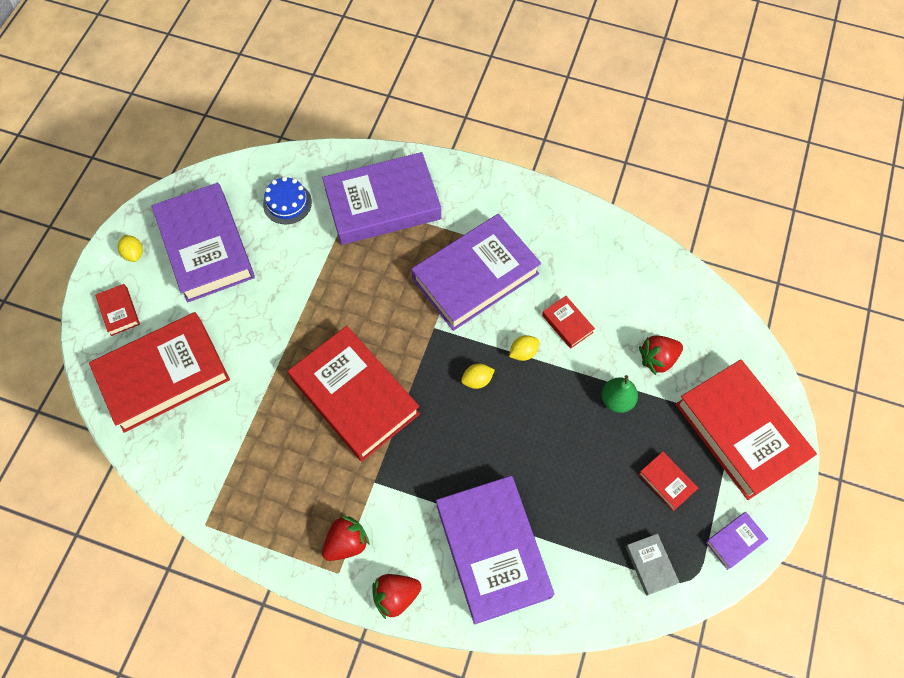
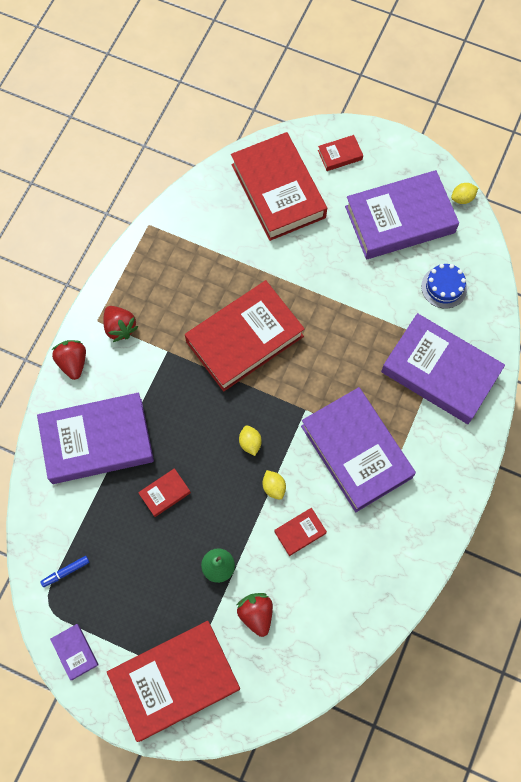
camera: 95 degrees right, 5 degrees up
(134, 254) = (395, 163): yellow lemon -> yellow lemon (462, 198)
(382, 204) = (440, 372): purple book -> purple book turned 45 degrees counterclockwise
(650, 565) = (66, 572): grey book -> blue marker
(666, 482) = (136, 600): red book -> red book (165, 493)

